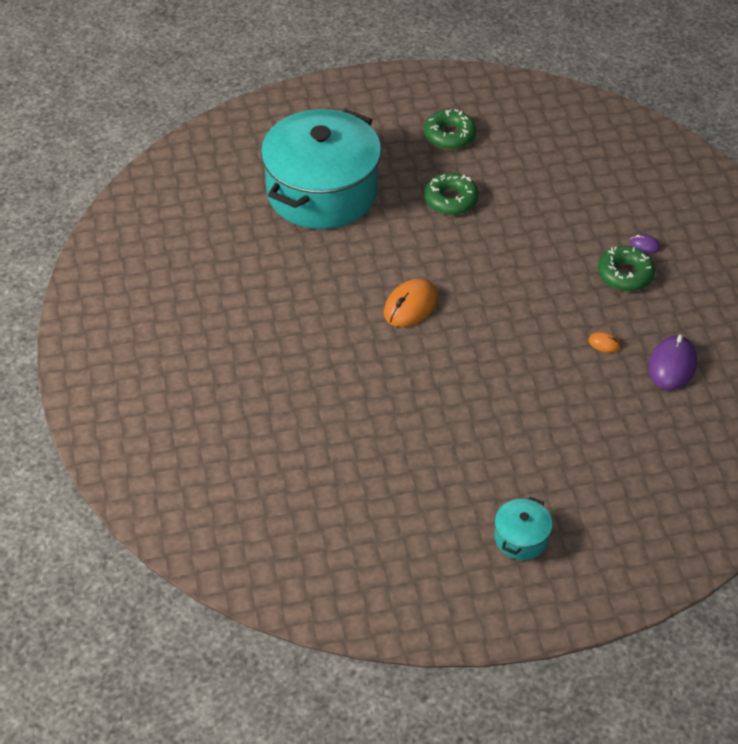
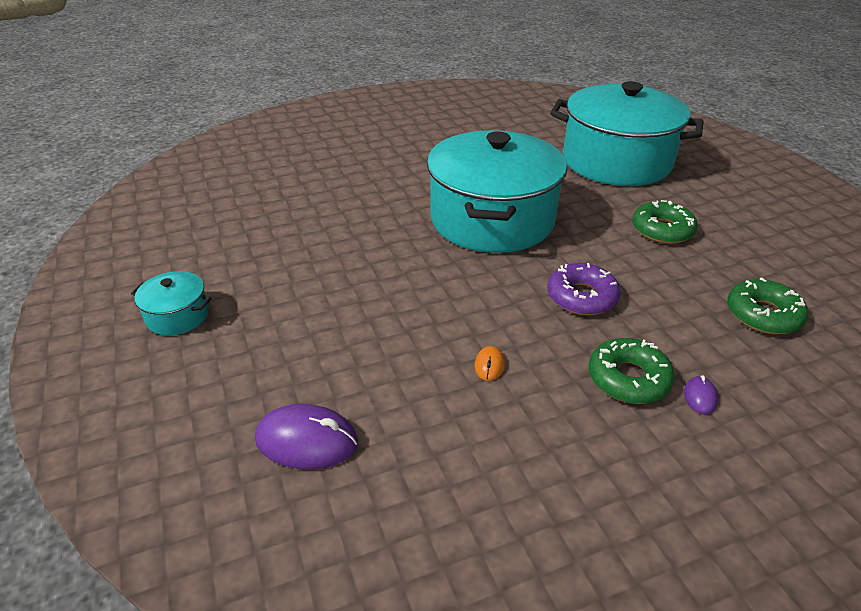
camera: 80 degrees right, 10 degrees down
(410, 306) = (492, 219): orange mouse -> turquoise pot
(449, 135) = (763, 221): green donut -> green donut (763, 315)
(534, 274) = (581, 297): none -> purple donut
(672, 365) = (471, 440): purple mouse -> purple mouse (306, 441)

